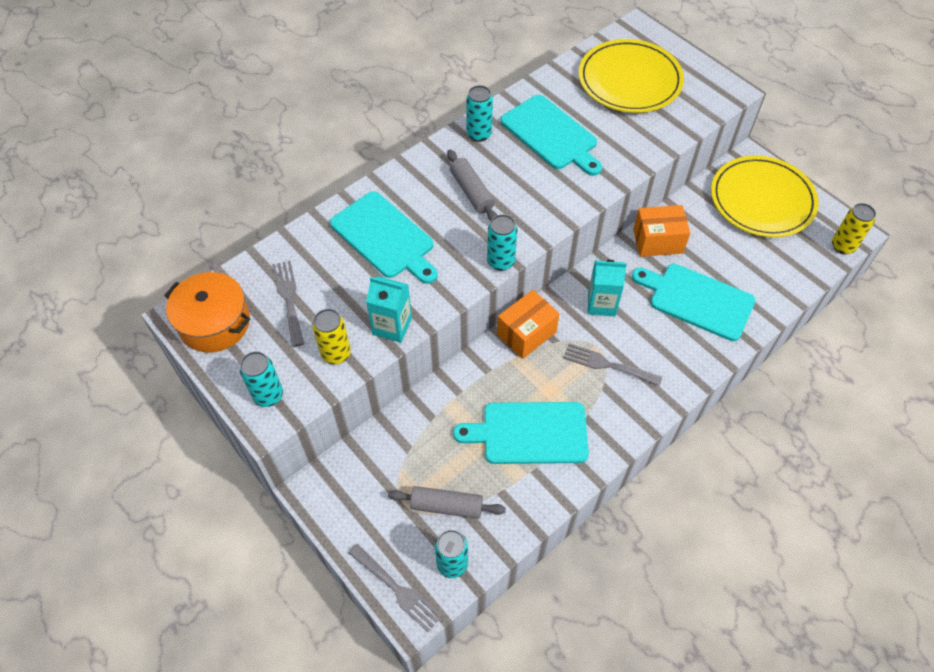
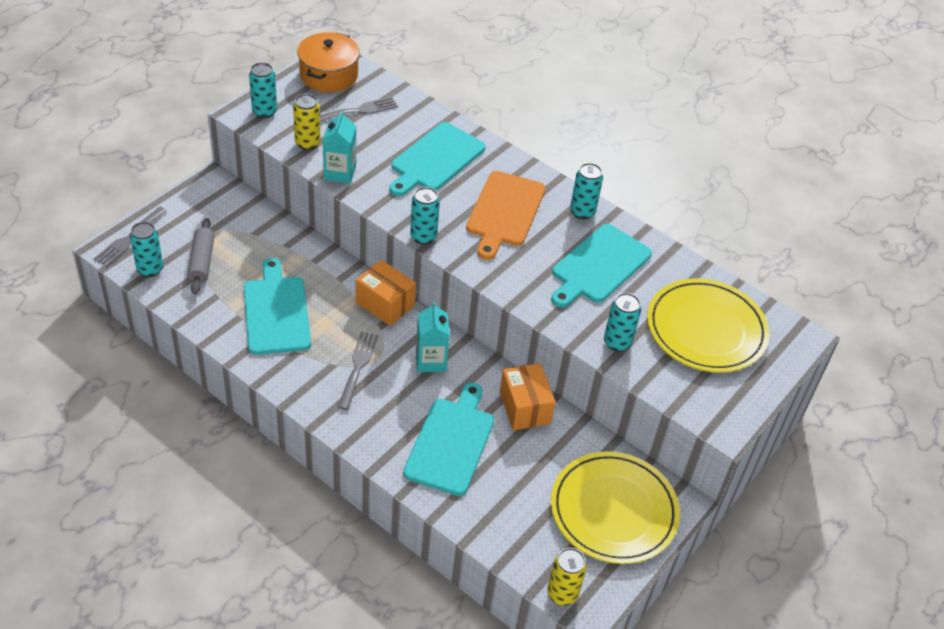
camera: 75 degrees right, 10 degrees down
(471, 192) = (504, 212): grey rolling pin -> orange cutting board
(644, 139) = (617, 343): none -> turquoise can

